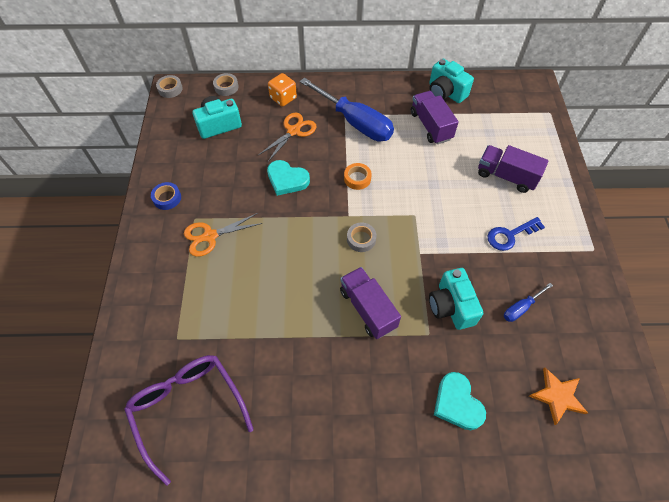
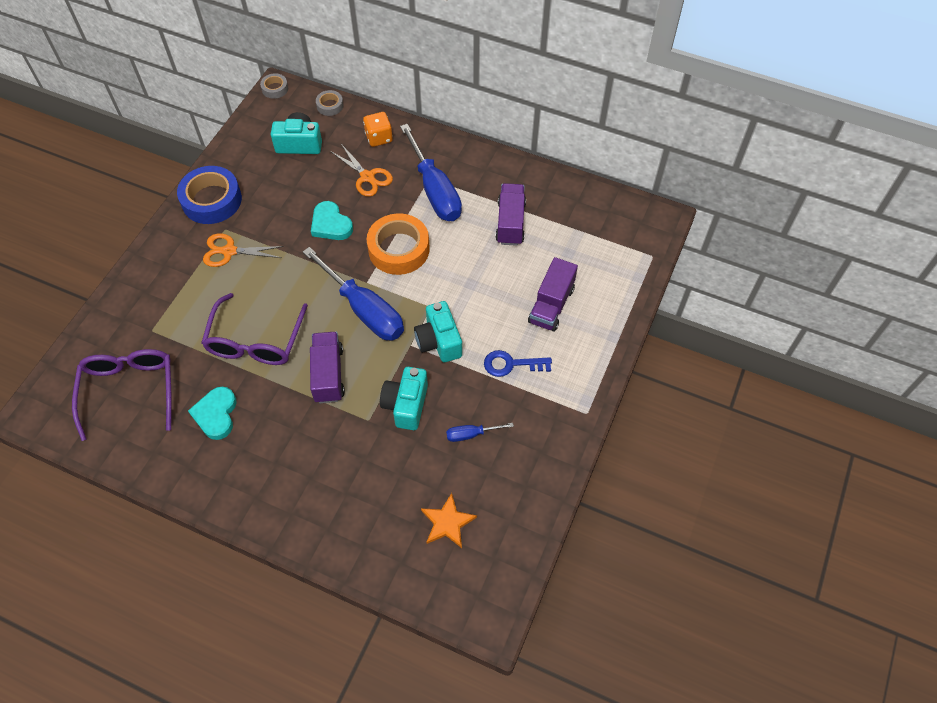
camera: 25 degrees right, 0 degrees up
(167, 198) = (212, 200): blue tape -> blue tape, size x2.07
(283, 307) = (255, 341): none -> purple glasses
(293, 131) = (367, 177): orange scissors -> orange scissors turned 75 degrees clockwise
(357, 178) = (399, 249): orange tape -> orange tape, size x2.07
(361, 239) = (364, 309): grey tape -> blue screwdriver
(445, 92) = (552, 192): turquoise camera -> turquoise camera (439, 341)
(457, 403) = (353, 487): turquoise heart -> turquoise heart (216, 414)
(506, 176) = (551, 305): purple truck -> purple truck turned 120 degrees counterclockwise

